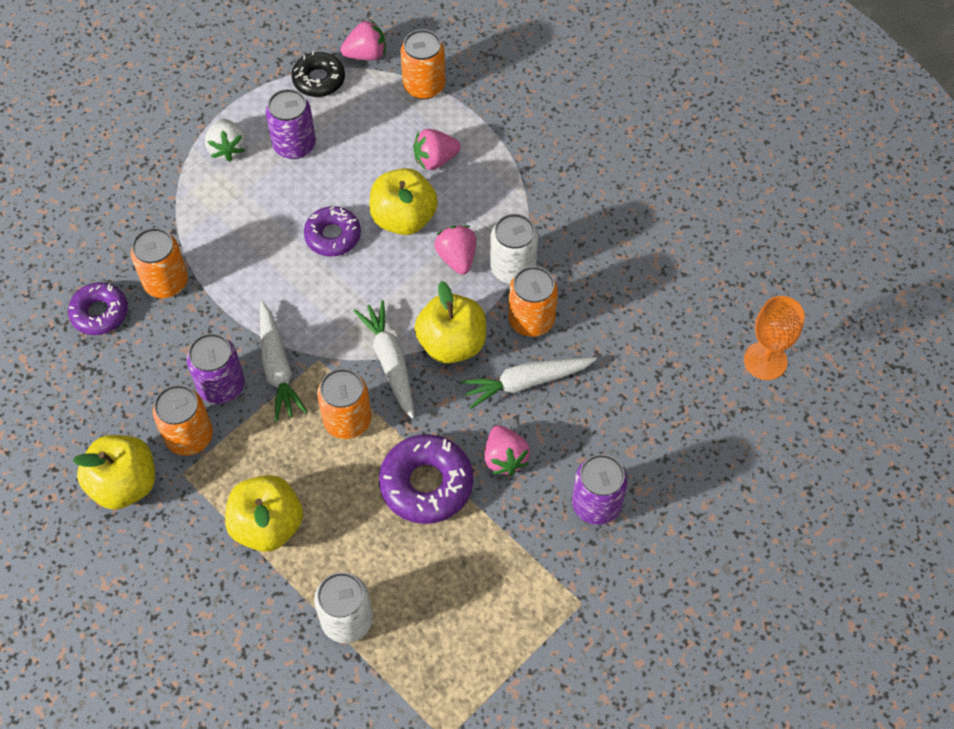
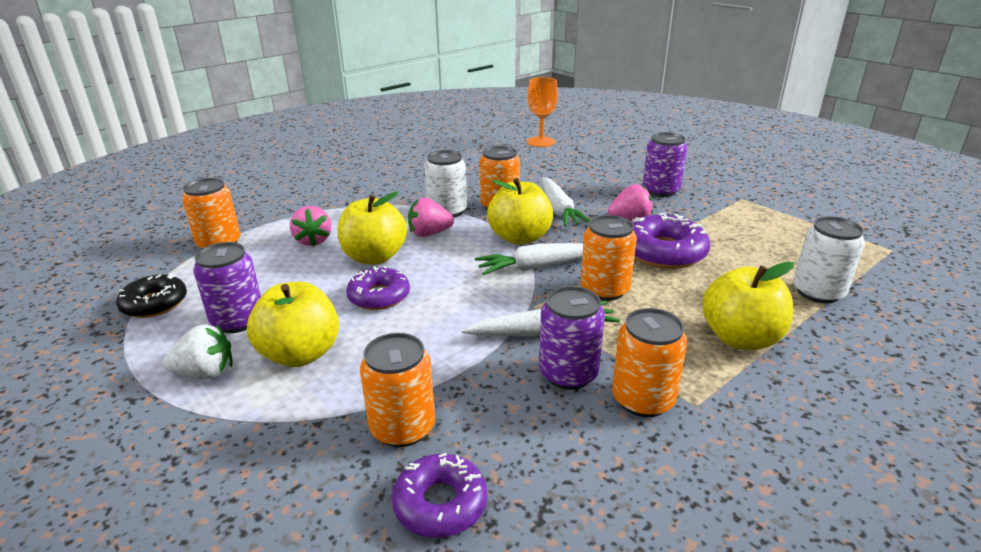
camera: 85 degrees left, 30 degrees down
(124, 484) = (729, 461): yellow apple -> yellow apple (300, 354)
(366, 54) = (147, 274): pink strawberry -> none

